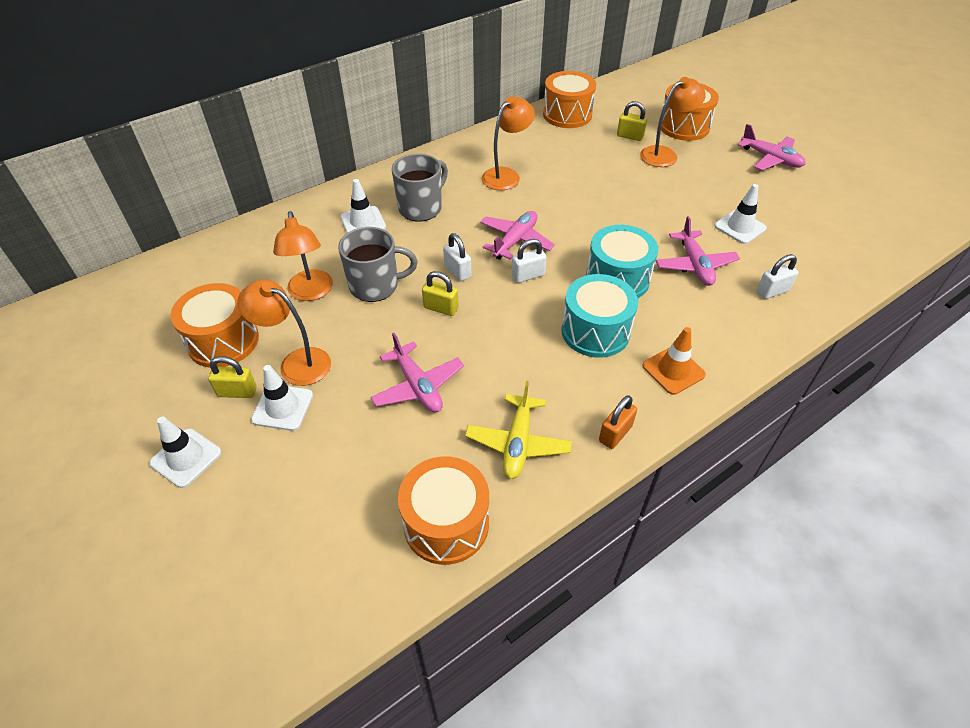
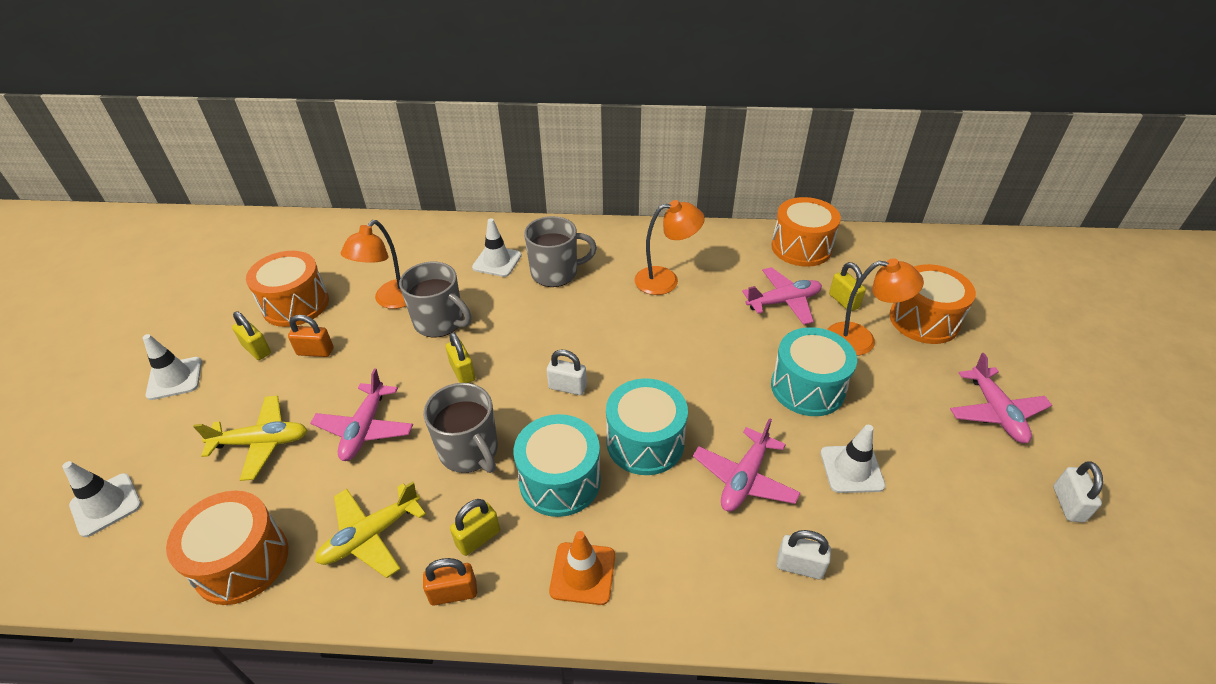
camera: 40 degrees right, 5 degrees down
(282, 407) = (266, 381): white traffic cone -> white traffic cone (106, 505)
(296, 362) = (315, 351): orange lamp -> orange padlock
(345, 447) = (261, 442): none -> yellow plane
(457, 271) = (515, 347): white padlock -> white padlock (1068, 504)
(515, 241) = (597, 347): pink plane -> pink plane (783, 302)
(515, 352) = (470, 451): none -> grey mug
(589, 395) = (478, 538): none -> yellow padlock
(668, 196) = (807, 387): none -> turquoise drum

